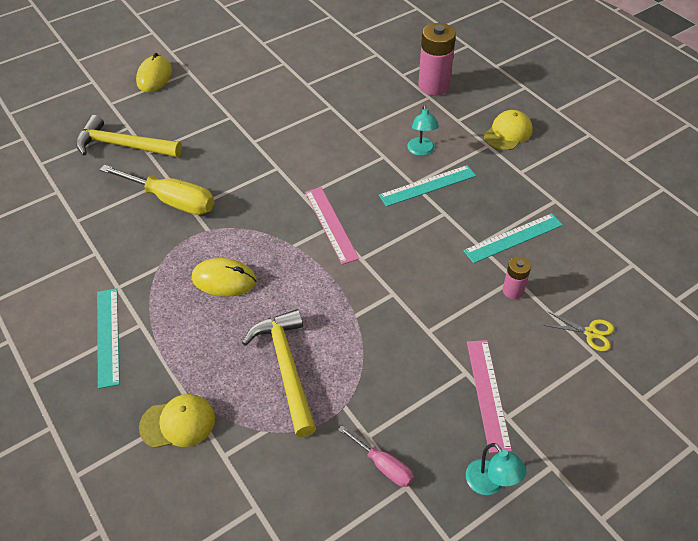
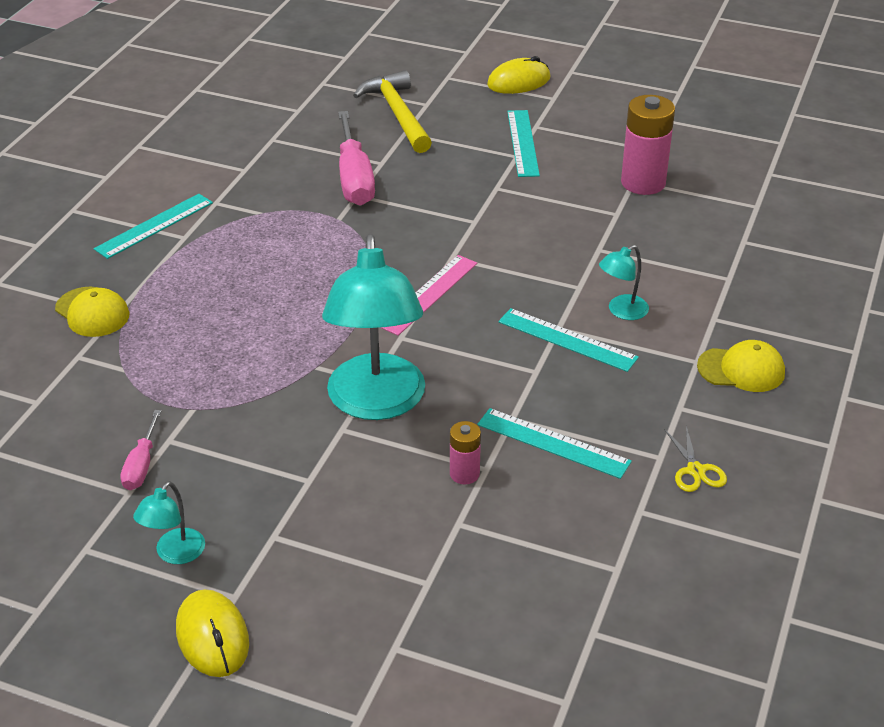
camera: 55 degrees right, 10 degrees down
(171, 200) = (354, 178): yellow screwdriver -> pink screwdriver
(220, 107) = (522, 143): none -> turquoise ruler
(224, 280) = (283, 260): yellow mouse -> yellow mouse (212, 637)
(286, 367) = (208, 349): yellow hammer -> none
(416, 301) = (376, 403): none -> turquoise lamp
(434, 86) = (754, 274): pink battery -> pink battery (643, 183)
(488, 394) = (293, 509): pink ruler -> none
(590, 333) = (459, 565): yellow scissors -> yellow scissors (695, 470)

